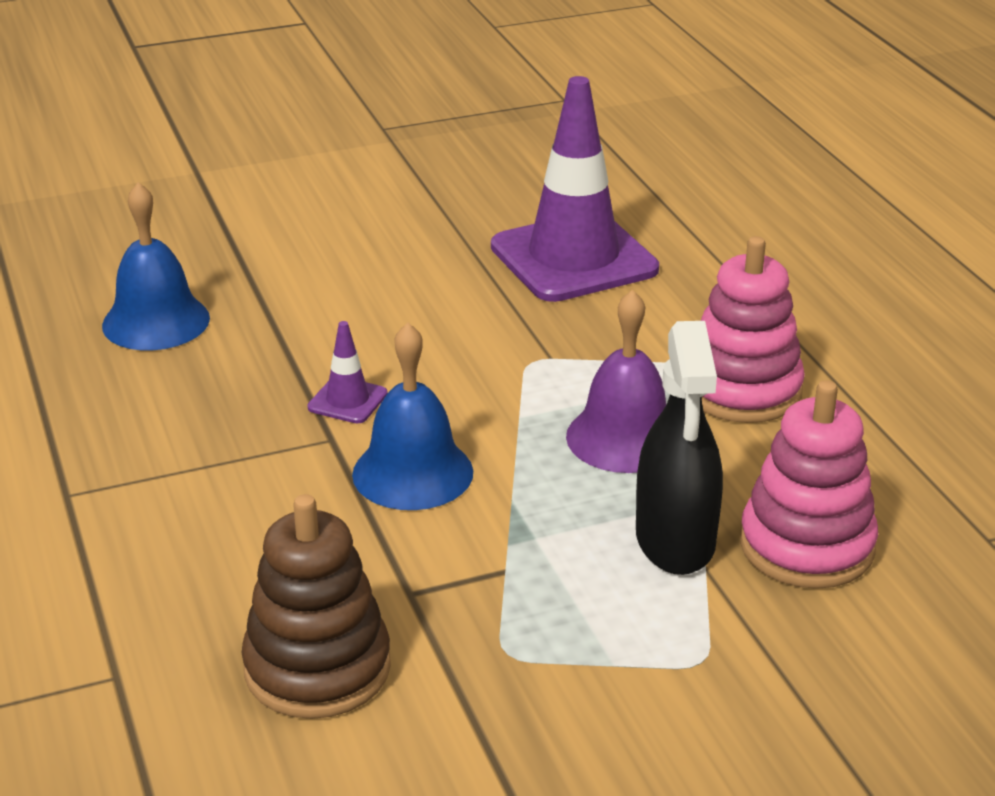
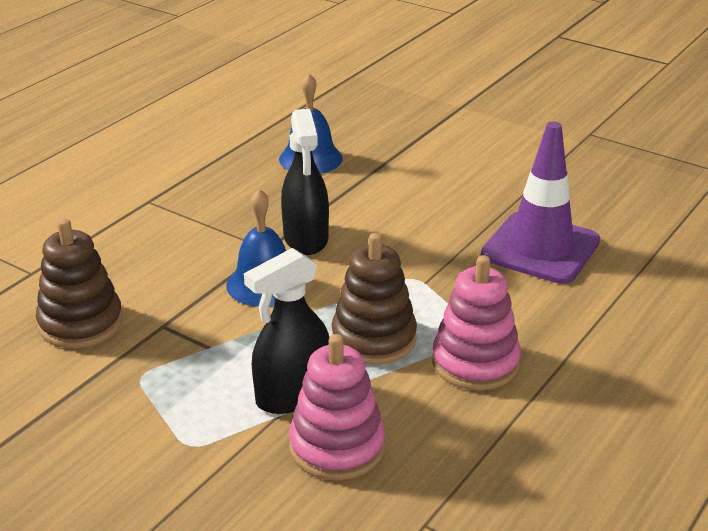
camera: 55 degrees right, 0 degrees up
(347, 401) = (306, 238): purple traffic cone -> black spray bottle
(624, 437) = (374, 338): purple bell -> brown stacking toy

